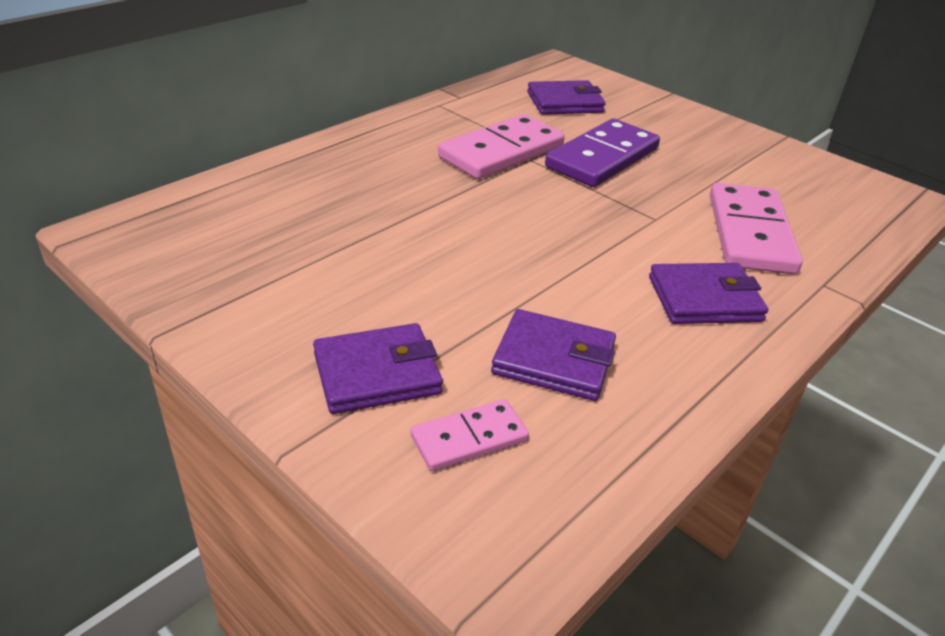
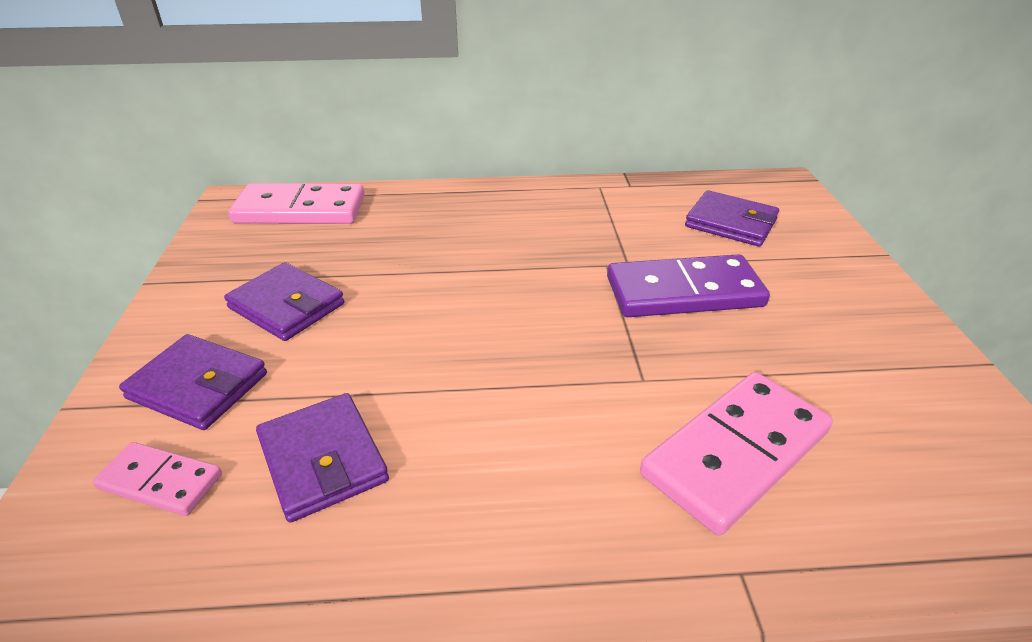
camera: 45 degrees right, 0 degrees up
(501, 152) = (588, 247): pink domino -> pink domino (300, 210)
(704, 299) = (557, 494): purple wallet -> purple wallet (287, 306)

